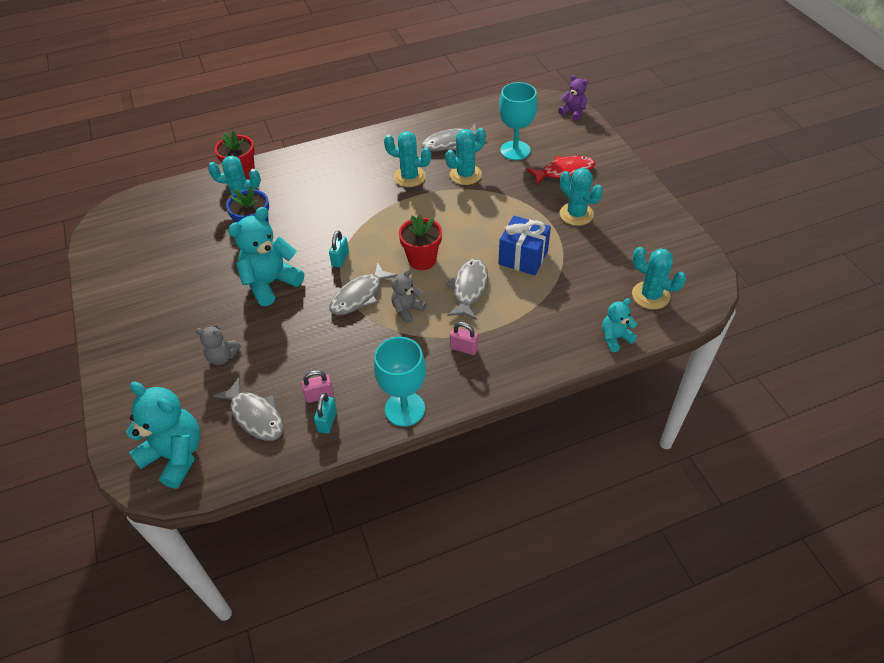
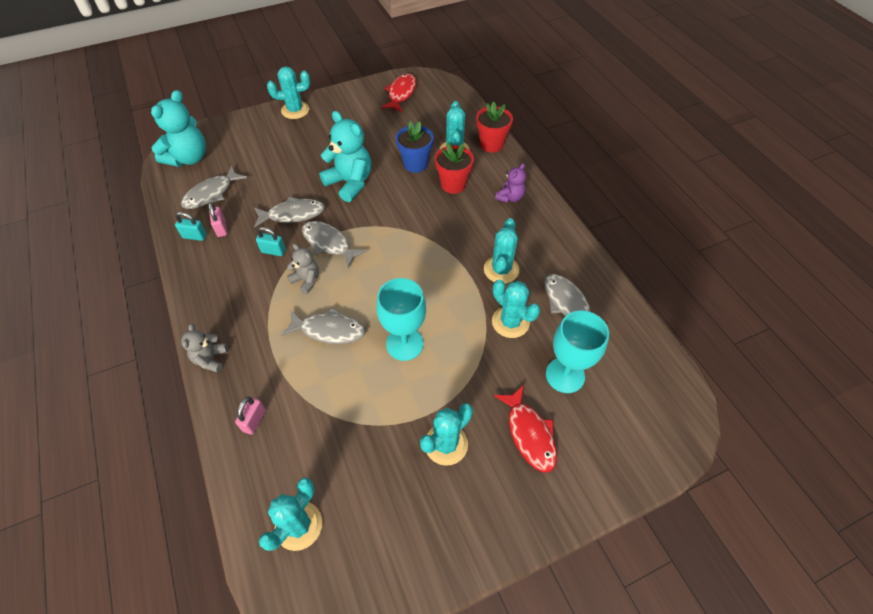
camera: 85 degrees right, 5 degrees up
(115, 345) = (295, 110): none -> turquoise cactus
(124, 243) = (401, 93): none -> red fish
(222, 357) = (273, 167): grey teddy bear -> grey teddy bear (211, 359)
(310, 330) = (293, 214): none -> grey fish
(340, 259) = (377, 225): turquoise padlock -> turquoise padlock (273, 251)
(405, 409) = (193, 286): turquoise goblet -> turquoise goblet (404, 344)
(422, 260) = (372, 288): red flower pot -> red flower pot (453, 185)
(464, 348) = (252, 328): pink padlock -> pink padlock (254, 420)
(523, 257) = (371, 381): blue gift -> none
(573, 112) = (667, 453): purple teddy bear -> purple teddy bear (510, 197)
(615, 338) = (239, 474): turquoise teddy bear -> none

